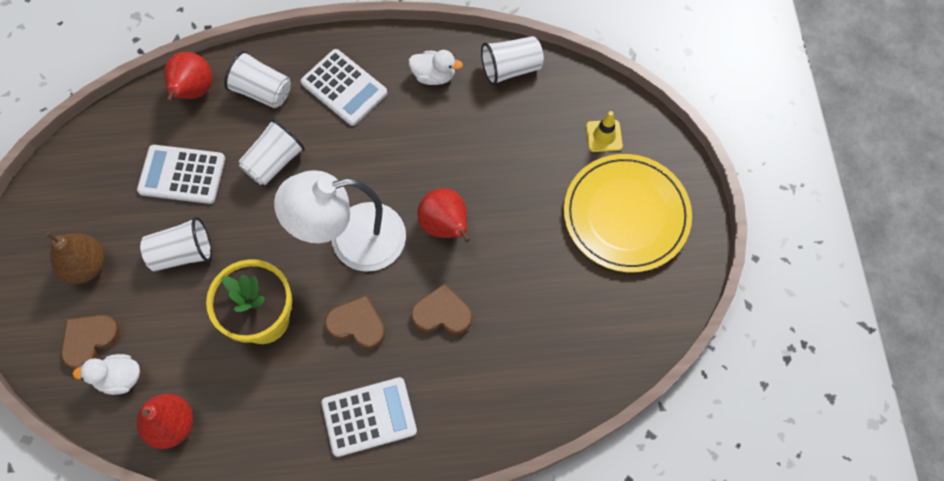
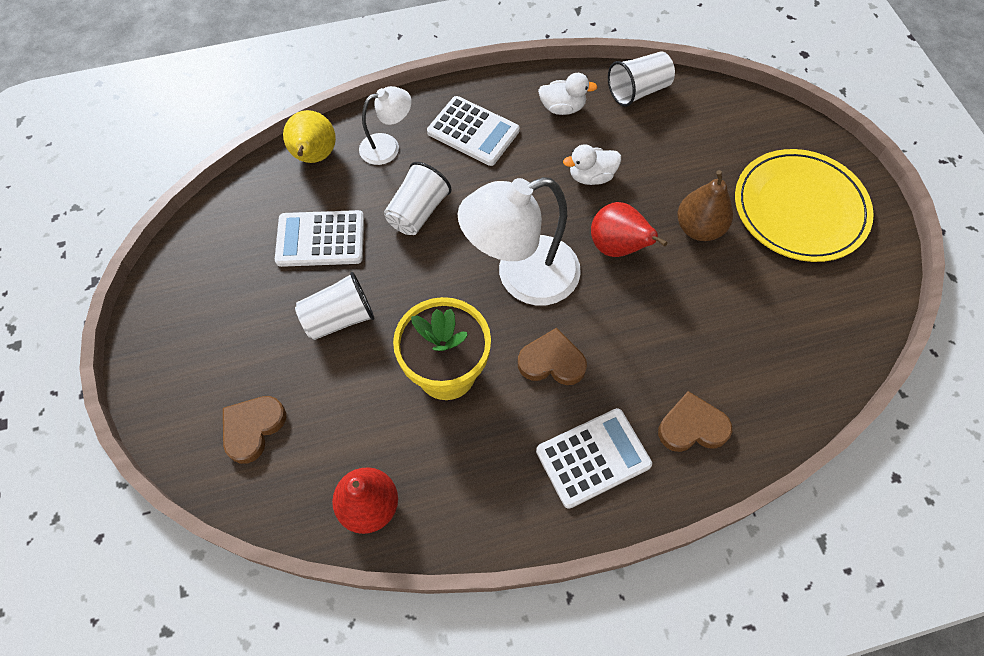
camera: 10 degrees left, 5 degrees down
(86, 266) = (233, 348): brown pear -> brown pear (699, 228)
(119, 378) = (296, 464): white duck -> white duck (591, 176)
(193, 91) = (314, 157): red pear -> yellow pear
(262, 91) = (388, 146): white cup -> white lamp
(442, 313) = (640, 335): brown heart -> brown heart (692, 427)
(604, 136) = (751, 139): yellow traffic cone -> none

